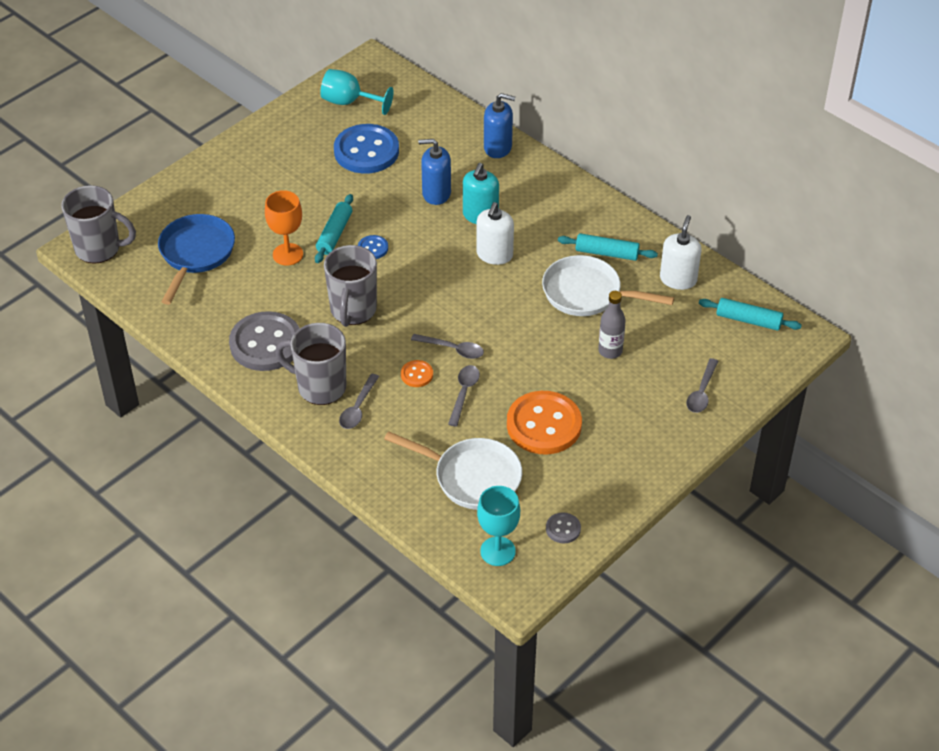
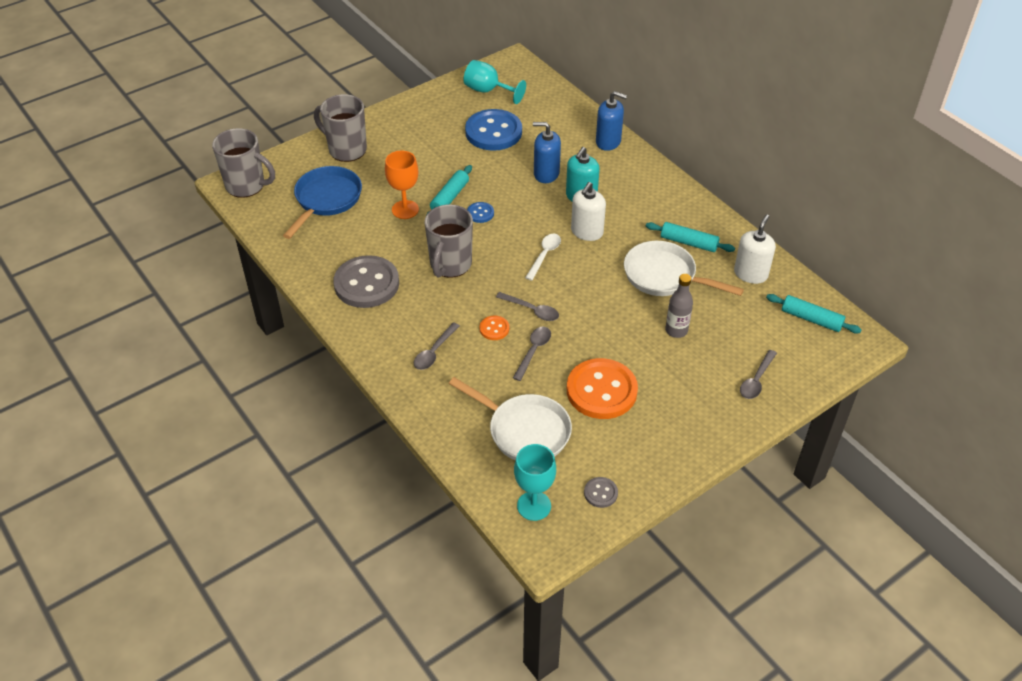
camera: 10 degrees right, 0 degrees up
(320, 387) = (405, 328): grey mug -> grey mug (346, 149)
(454, 287) = (544, 255): none -> white spoon

